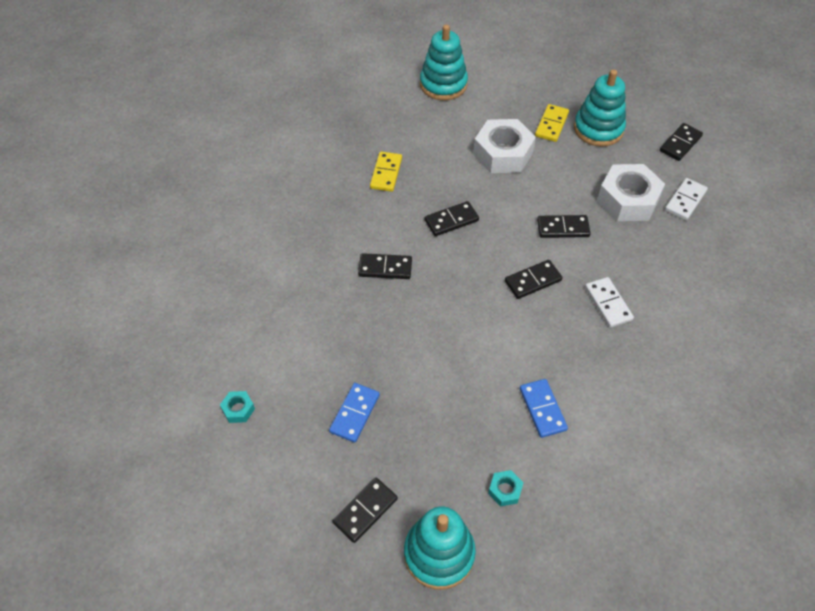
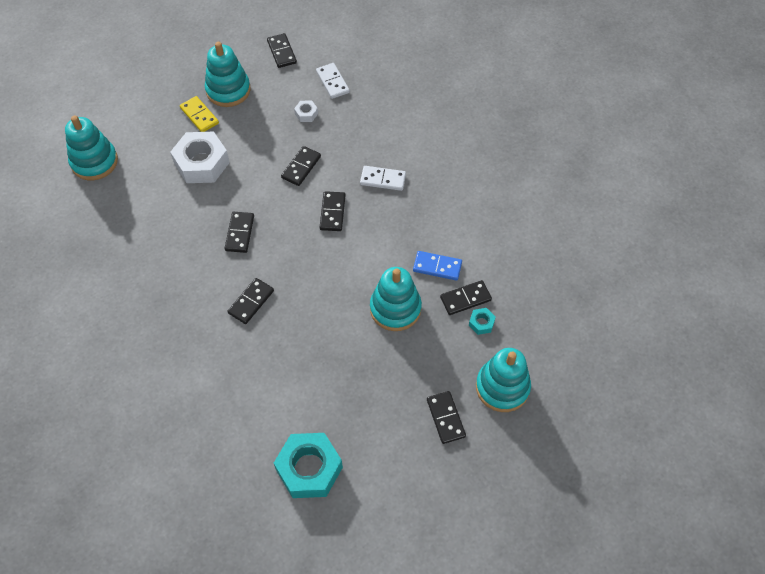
camera: 60 degrees left, 5 degrees up
(238, 409) = (309, 469): turquoise nut -> turquoise nut, size x2.28
(354, 413) = (365, 387): blue domino -> none
(386, 173) = (156, 253): yellow domino -> none
(463, 394) = (395, 308): none -> turquoise stacking toy
(524, 458) = (465, 299): none -> black domino
(627, 200) = (306, 114): white nut -> white nut, size x0.44

